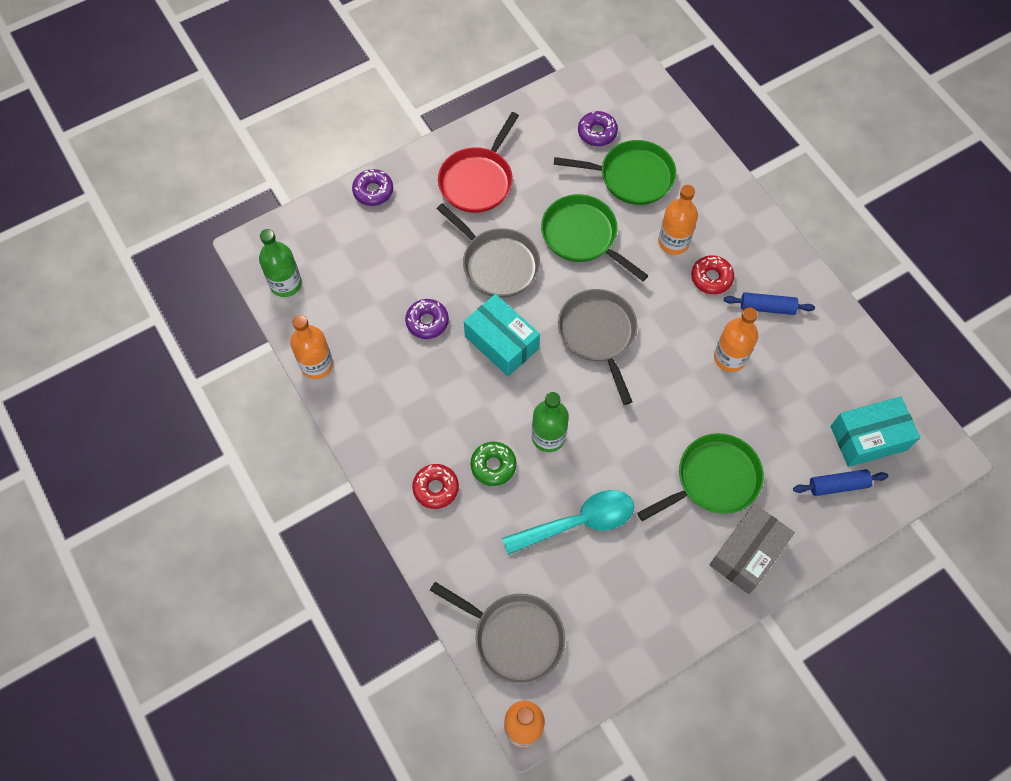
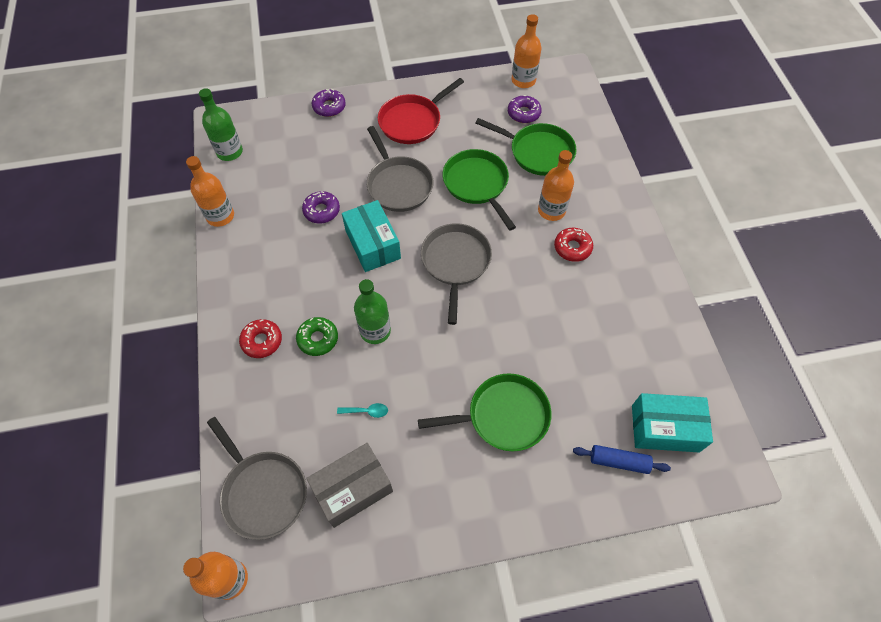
camera: 20 degrees right, 5 degrees down
(578, 522) = (366, 411): turquoise spoon -> turquoise spoon, size x0.40
(730, 357) = (562, 317): orange bottle -> orange bottle (523, 80)
(747, 553) = (507, 494): grey box -> grey box (353, 489)
(767, 307) = (612, 286): blue rolling pin -> none

